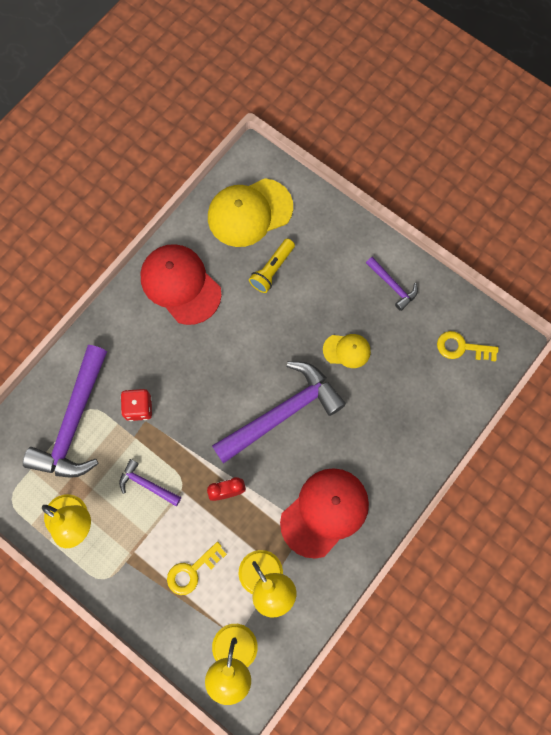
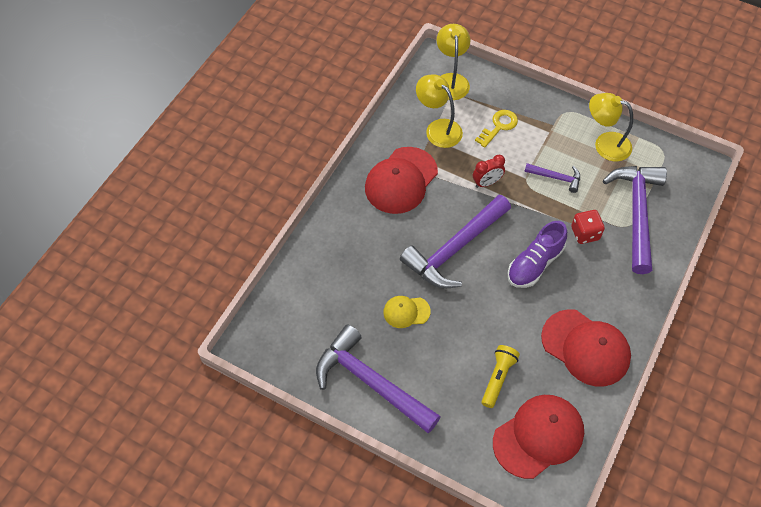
camera: 170 degrees right, 15 degrees down
(203, 381) = (535, 264): none -> purple shoe
(249, 213) = (538, 436): yellow cap -> red cap
(392, 286) = (370, 382): purple hammer -> purple hammer, size x2.12
(461, 347) = (294, 332): yellow key -> none

